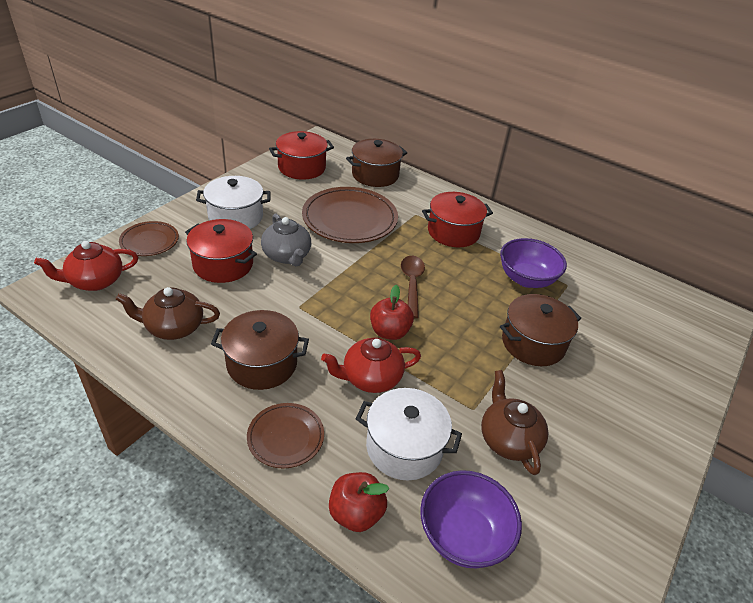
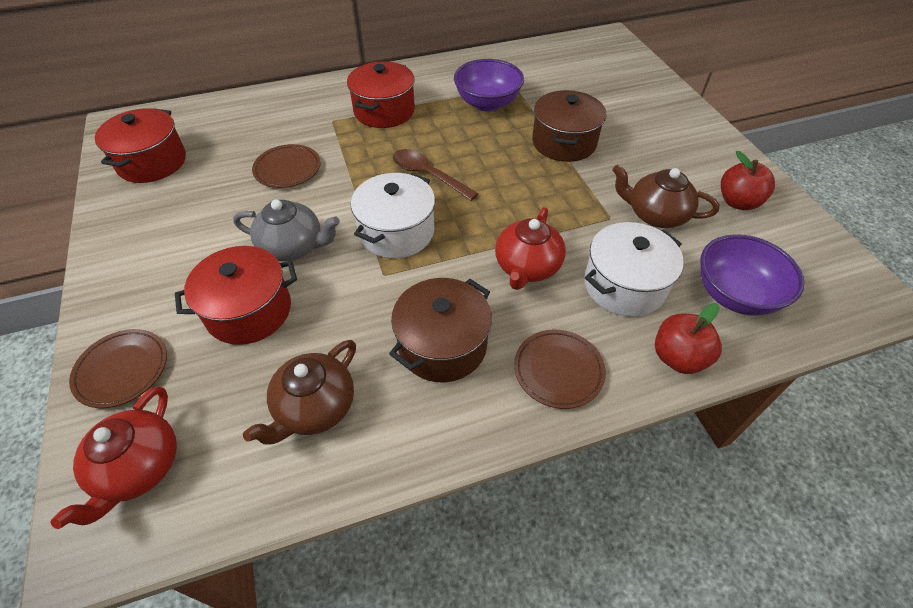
camera: 50 degrees left, 10 degrees up
(235, 217) = (173, 261): white pot -> white pot (396, 232)
(349, 219) = (287, 169): brown plate -> brown plate, size x0.54
(375, 175) = (237, 115): brown pot -> none
(389, 332) = (478, 223): red apple -> red apple (738, 202)

